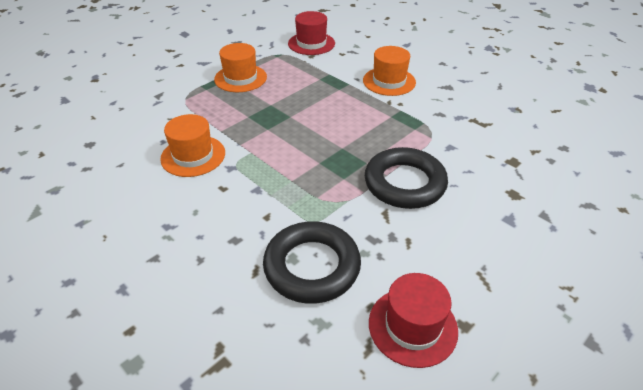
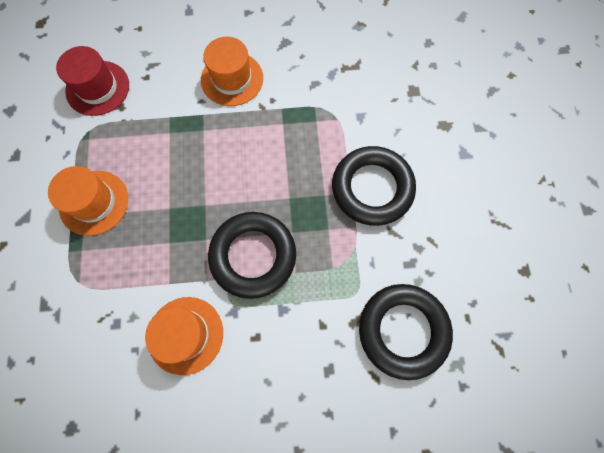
camera: 50 degrees left, 30 degrees up
(280, 155) = (253, 256): none -> black ring
(412, 326) = (503, 305): red hat -> none

